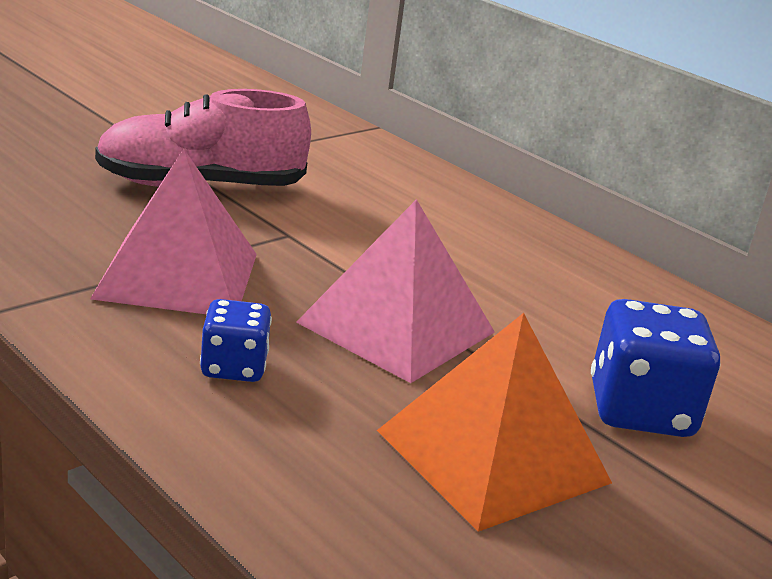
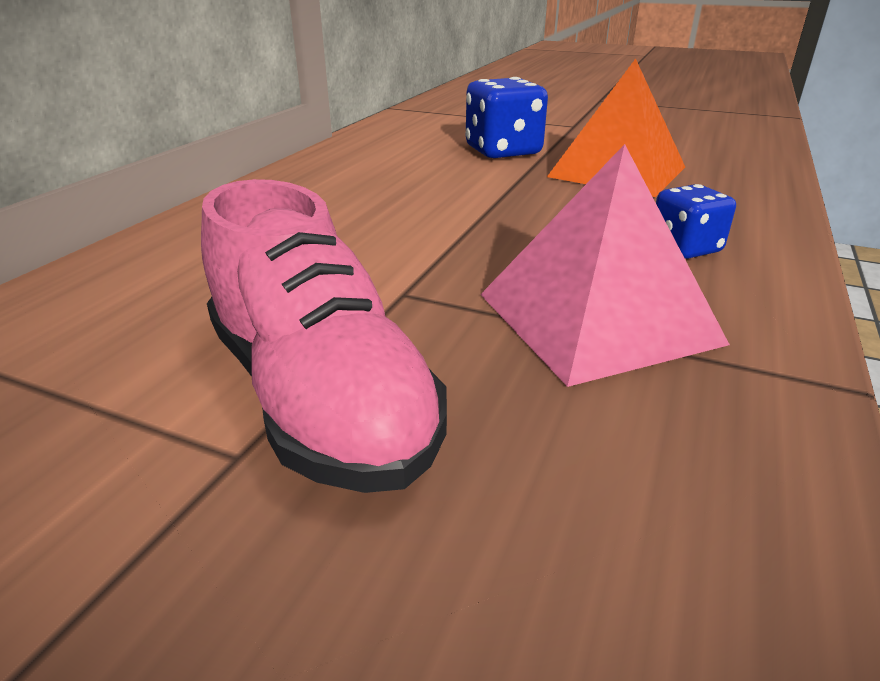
camera: 110 degrees left, 5 degrees up
(396, 327) = (518, 214): pink pyramid -> none

